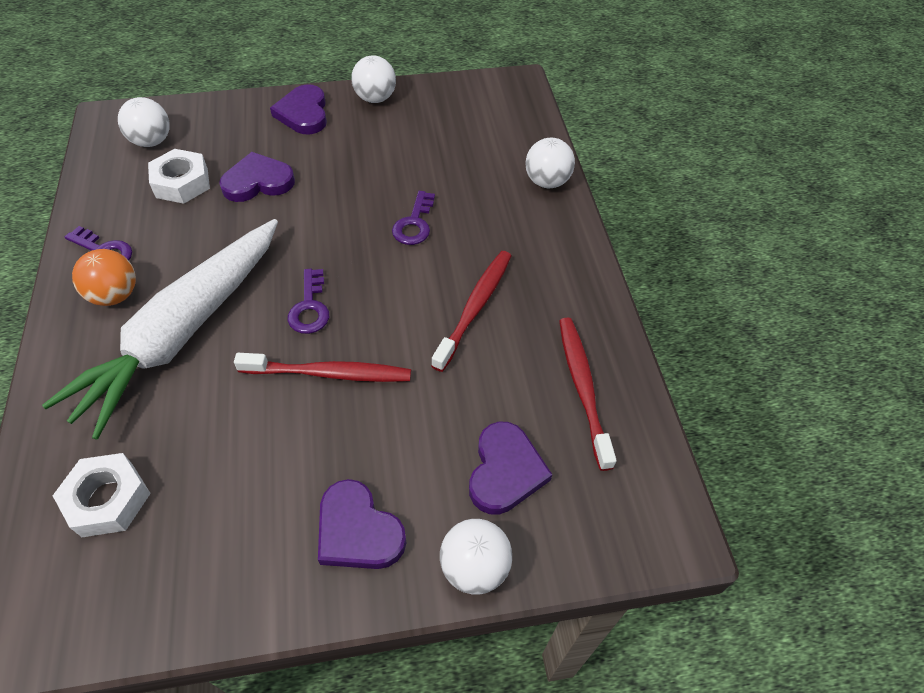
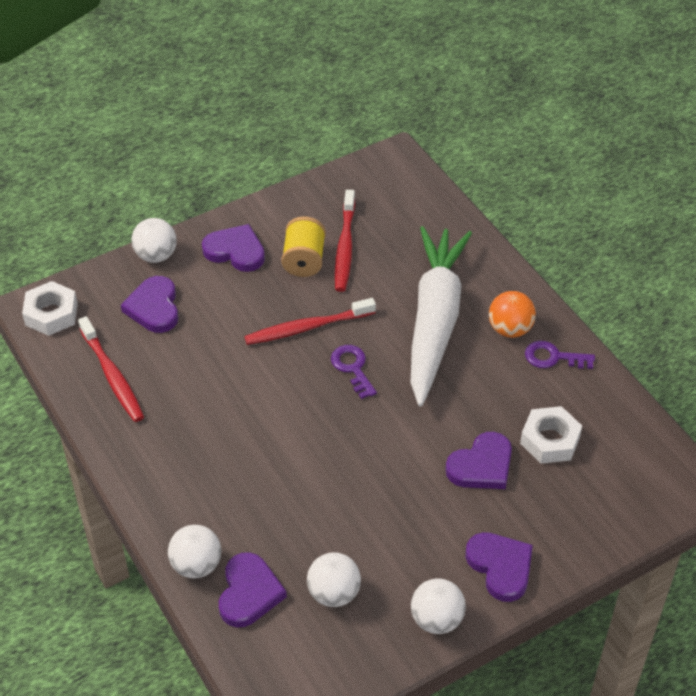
camera: 160 degrees right, 5 degrees down
(107, 499) = (397, 221): white nut -> white nut (51, 314)
(152, 141) = (621, 475): white ball -> white ball (334, 593)
(275, 477) = (304, 260): none -> yellow spool
(414, 224) = (308, 471): purple key -> none
(474, 308) = (219, 410): red toothbrush -> red toothbrush (345, 247)
(510, 152) = (249, 593): none -> purple heart

